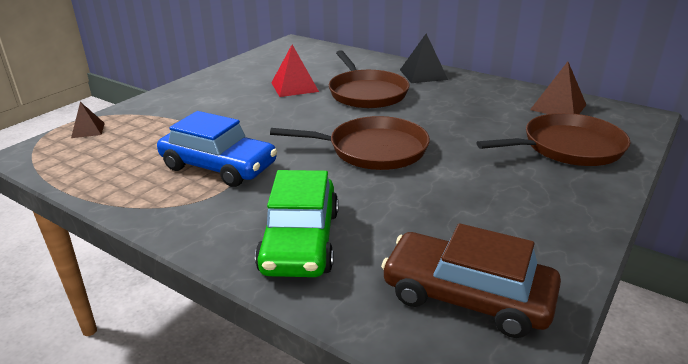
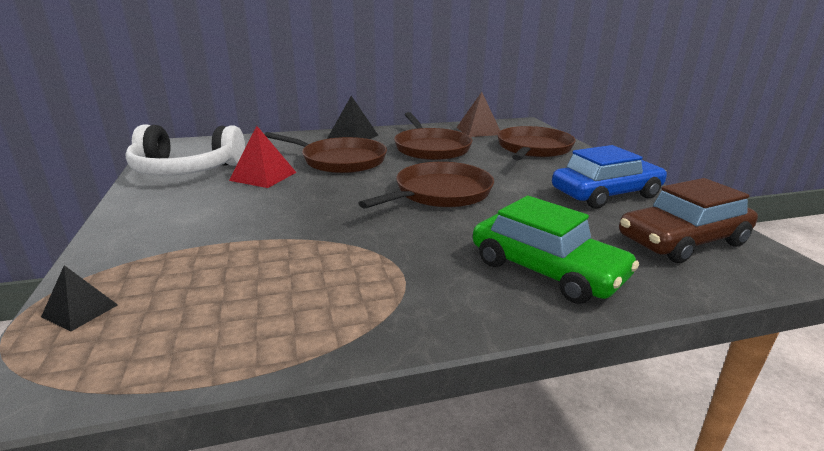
camera: 50 degrees left, 5 degrees down
(88, 130) = (80, 310): brown pyramid -> black pyramid
(218, 166) = (351, 260): blue car -> blue car (606, 194)
(265, 66) = (186, 170): none -> white headphones
(463, 108) = (431, 148): none -> brown pan

